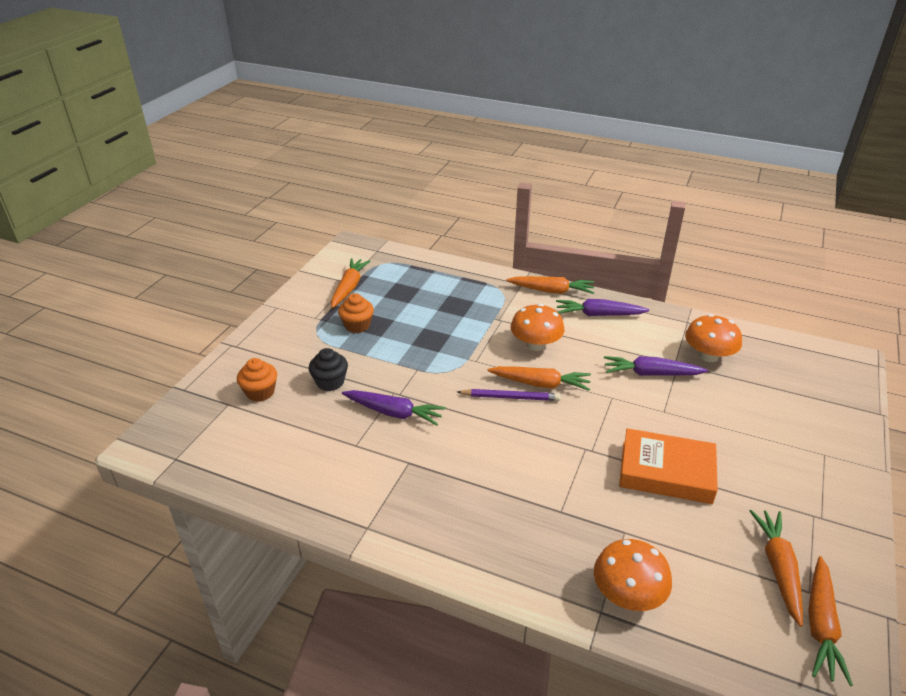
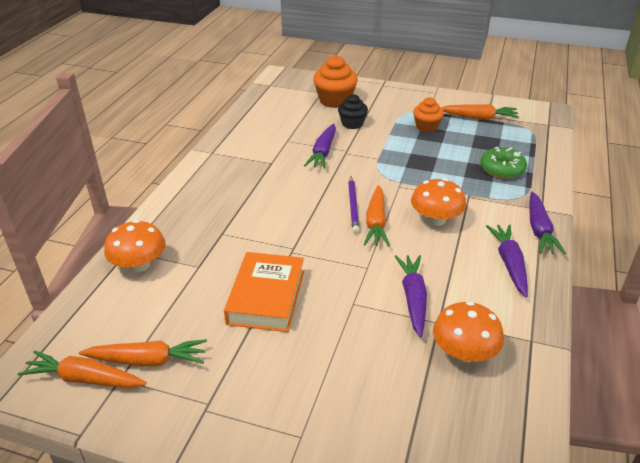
camera: 85 degrees right, 0 degrees up
(260, 392) = (335, 100): orange cupcake -> orange cupcake, size x1.56
(454, 292) = (502, 169): none -> green donut
(551, 291) = (539, 230): orange carrot -> purple carrot

